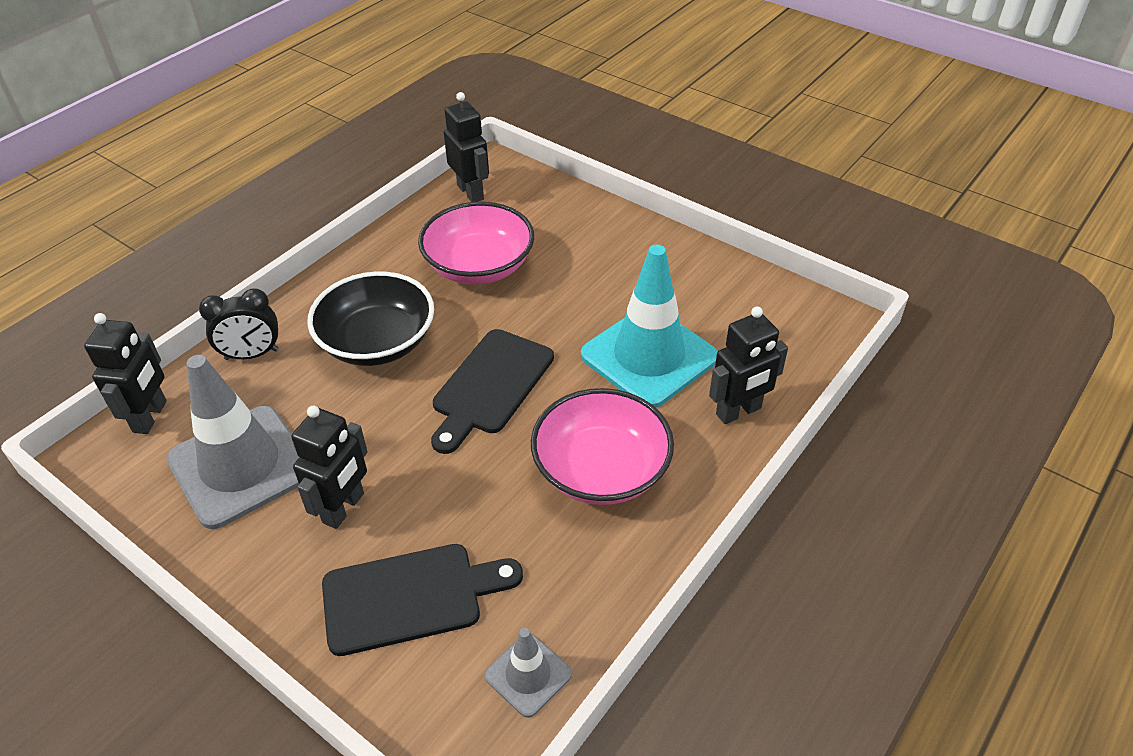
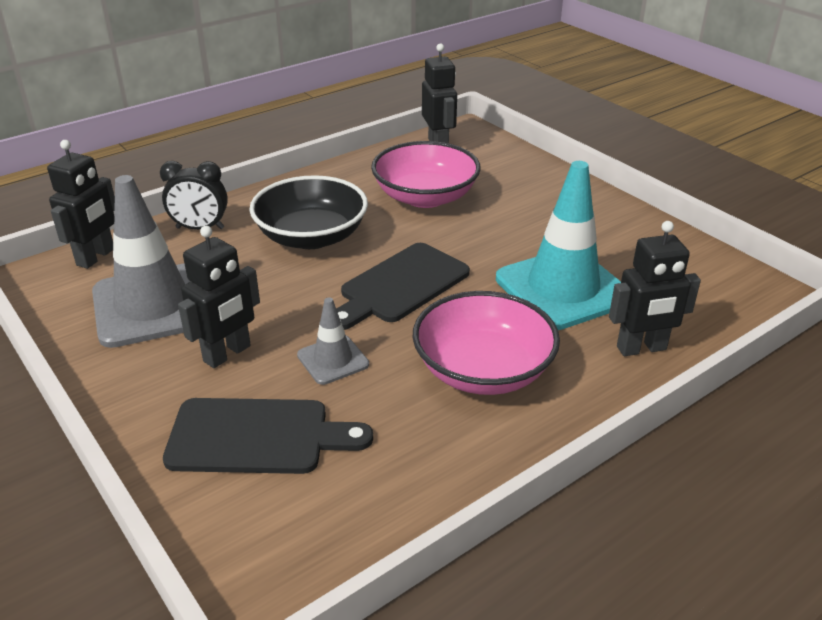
camera: 15 degrees right, 10 degrees down
(528, 675) = (344, 528): grey traffic cone -> grey traffic cone (333, 360)

